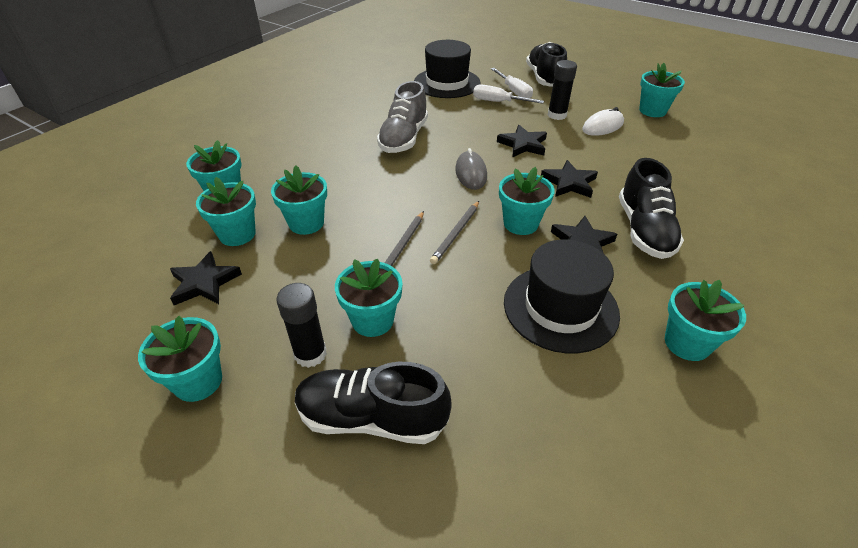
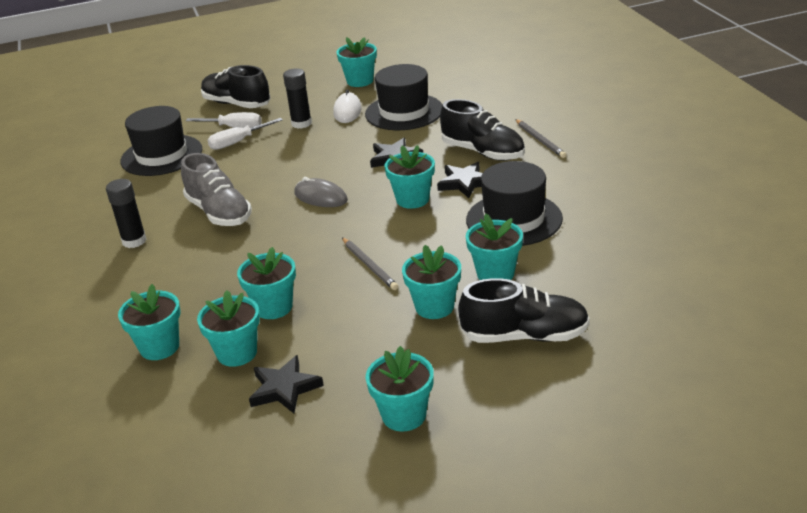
camera: 50 degrees left, 10 degrees down
(310, 354) = (436, 348): black glue stick -> black glue stick (134, 241)
(372, 418) = (525, 336): black shoe -> black shoe turned 135 degrees counterclockwise
(456, 233) = (386, 233): grey pencil -> grey pencil (540, 140)
(523, 145) = (318, 157): black star -> none
(642, 154) = (404, 112): none -> black hat
(687, 343) = (592, 186): turquoise flower pot -> turquoise flower pot (495, 274)

